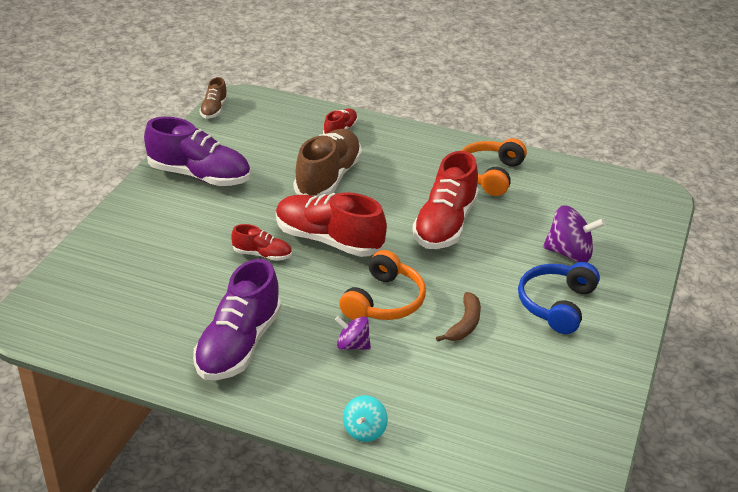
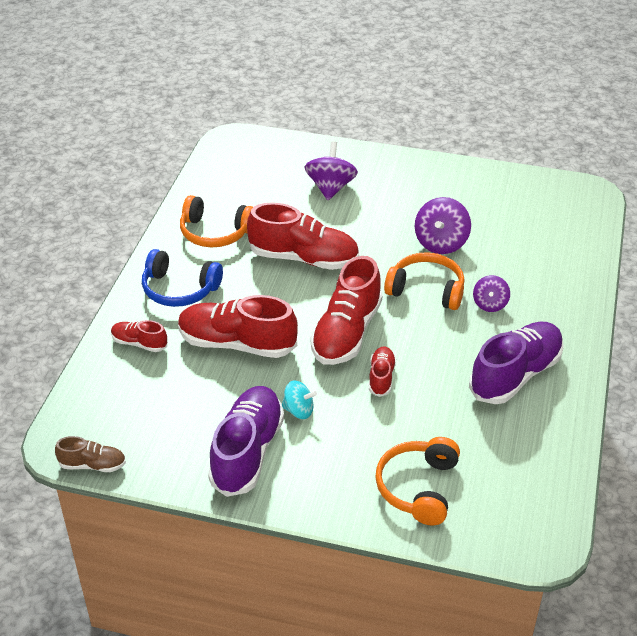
camera: 95 degrees left, 5 degrees up
(123, 259) = (418, 487): none -> orange headphones
(239, 345) = (515, 375): purple shoe -> purple shoe turned 60 degrees counterclockwise
(328, 178) = (237, 344): brown shoe -> red shoe
(364, 431) = (582, 290): turquoise spinning top -> turquoise spinning top (298, 410)
(465, 324) = (441, 243): brown banana -> purple spinning top
(556, 304) = (400, 196): blue headphones -> blue headphones (179, 289)

